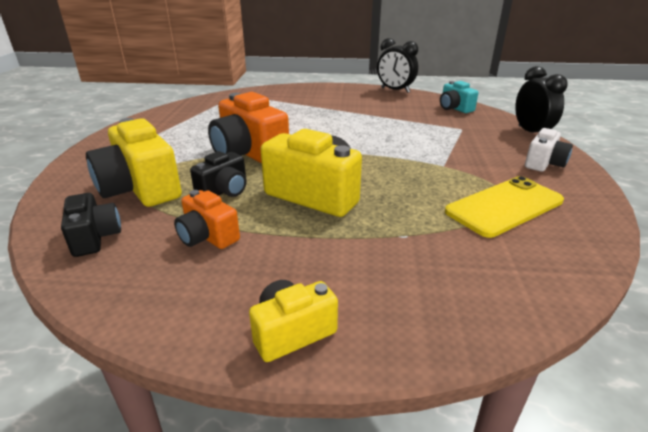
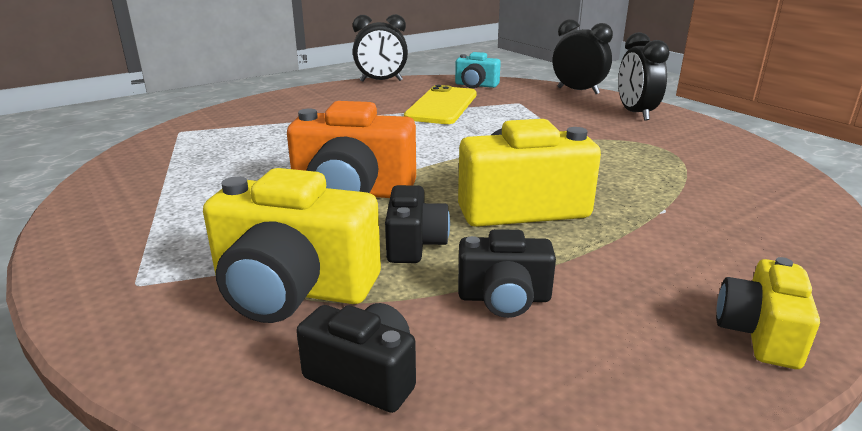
camera: 40 degrees left, 5 degrees down
(207, 236) = (504, 298): orange camera -> black camera
(504, 206) = (678, 156): yellow phone -> yellow phone (442, 106)
(544, 163) = (635, 113): white camera -> black clock

